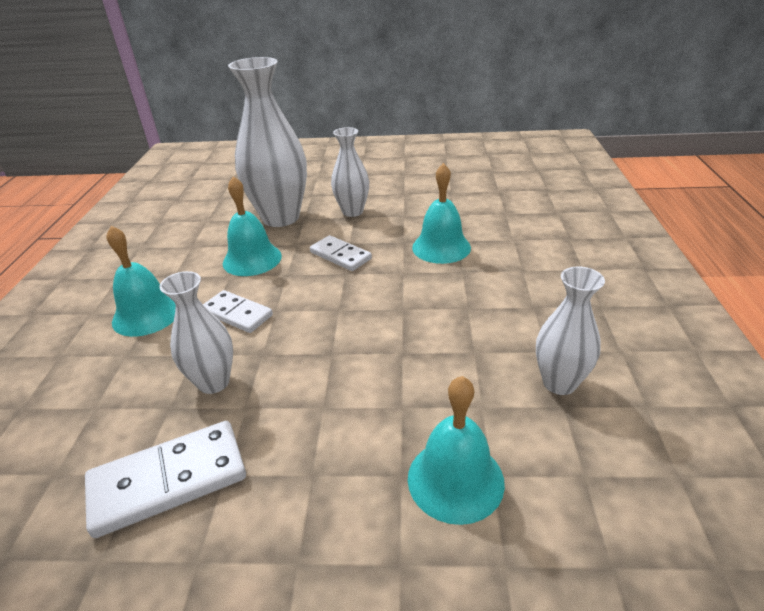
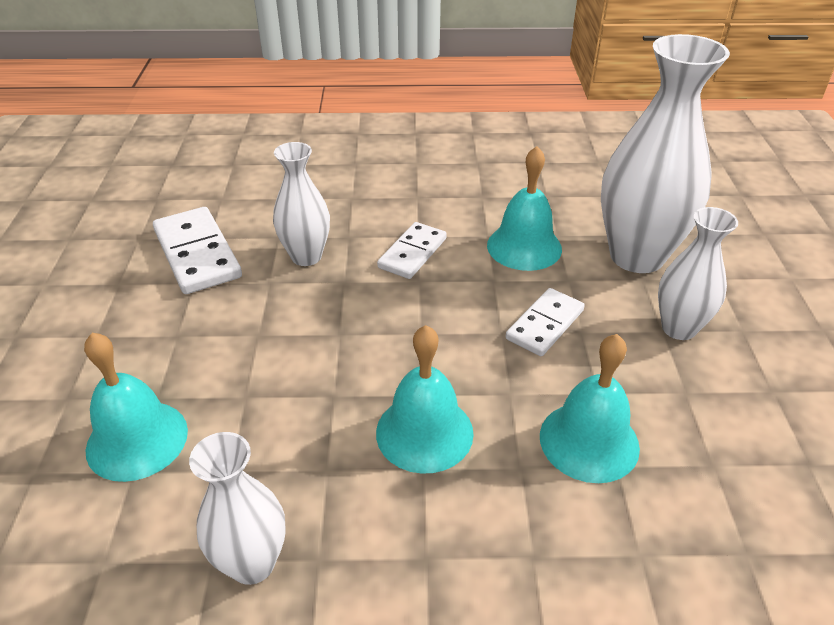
camera: 85 degrees right, 5 degrees up
(146, 314) = (413, 195): turquoise bell -> turquoise bell (424, 432)

